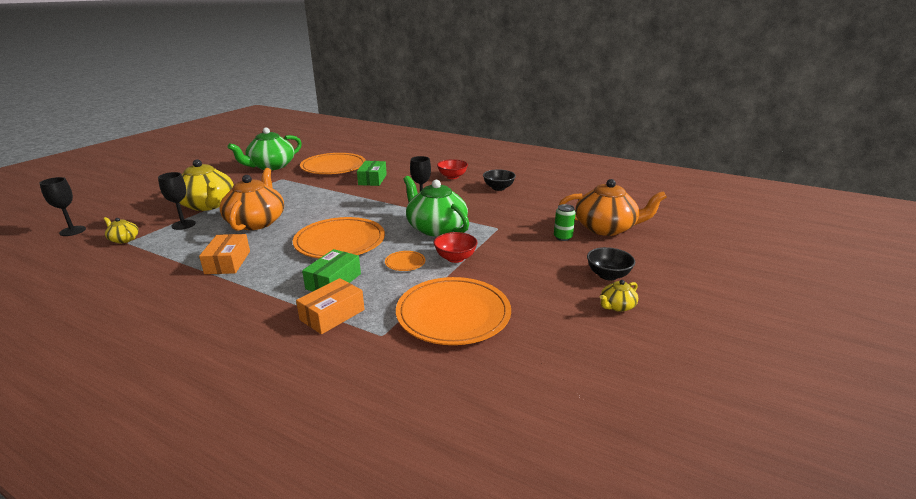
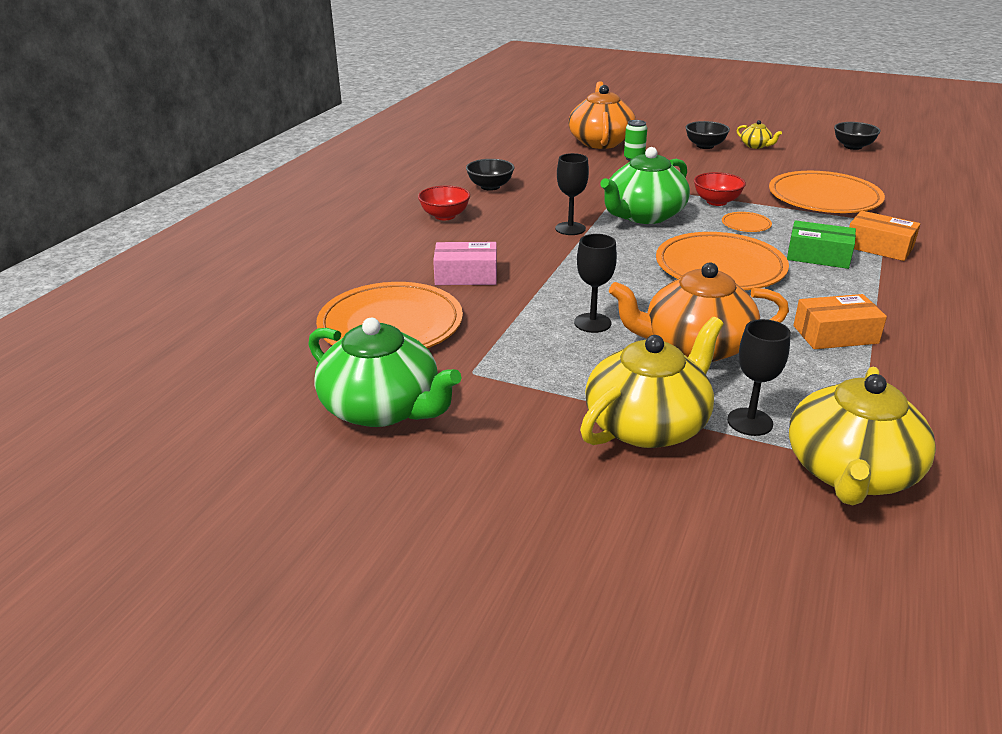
camera: 95 degrees left, 5 degrees up
(72, 231) = (874, 577): black goblet -> black goblet (592, 323)
(124, 239) = (850, 472): yellow teapot -> yellow teapot, size x2.24
(372, 179) = (466, 275): green box -> pink box
(636, 385) = (853, 146): none -> black bowl

